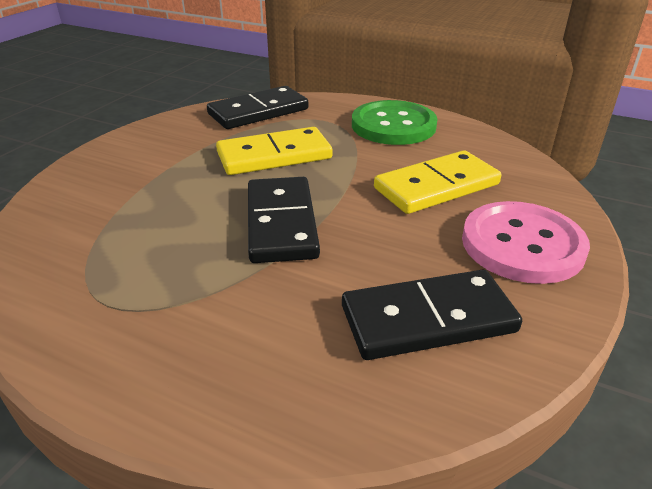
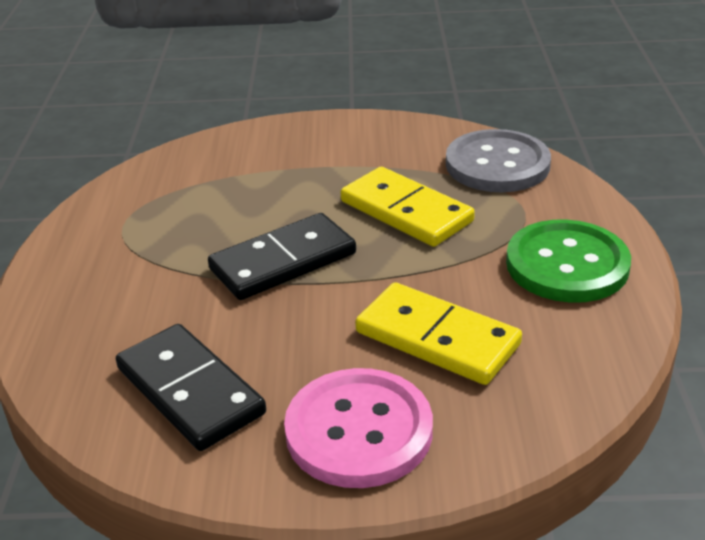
camera: 65 degrees right, 0 degrees up
(258, 112) = (497, 164): black domino -> grey button

